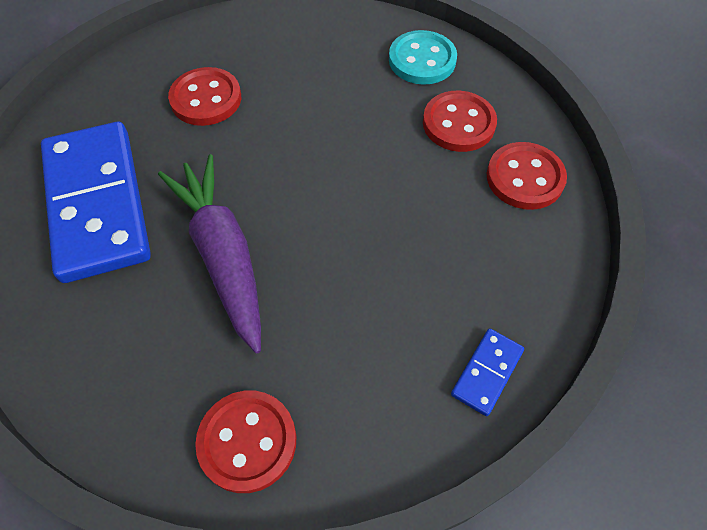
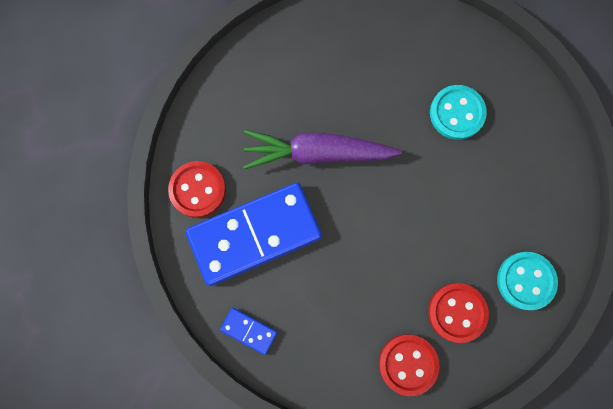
camera: 85 degrees right, 20 degrees up
(98, 203) = (351, 62): blue domino -> blue domino (254, 235)
(206, 99) = (457, 113): red button -> turquoise button
(223, 256) = (318, 153): purple carrot -> purple carrot turned 150 degrees counterclockwise

